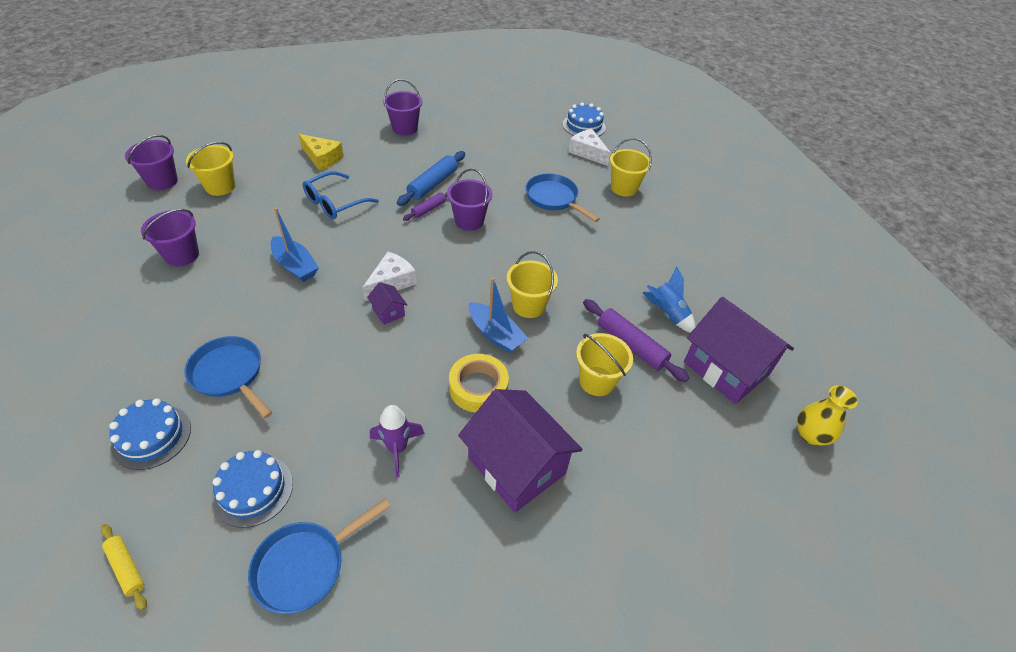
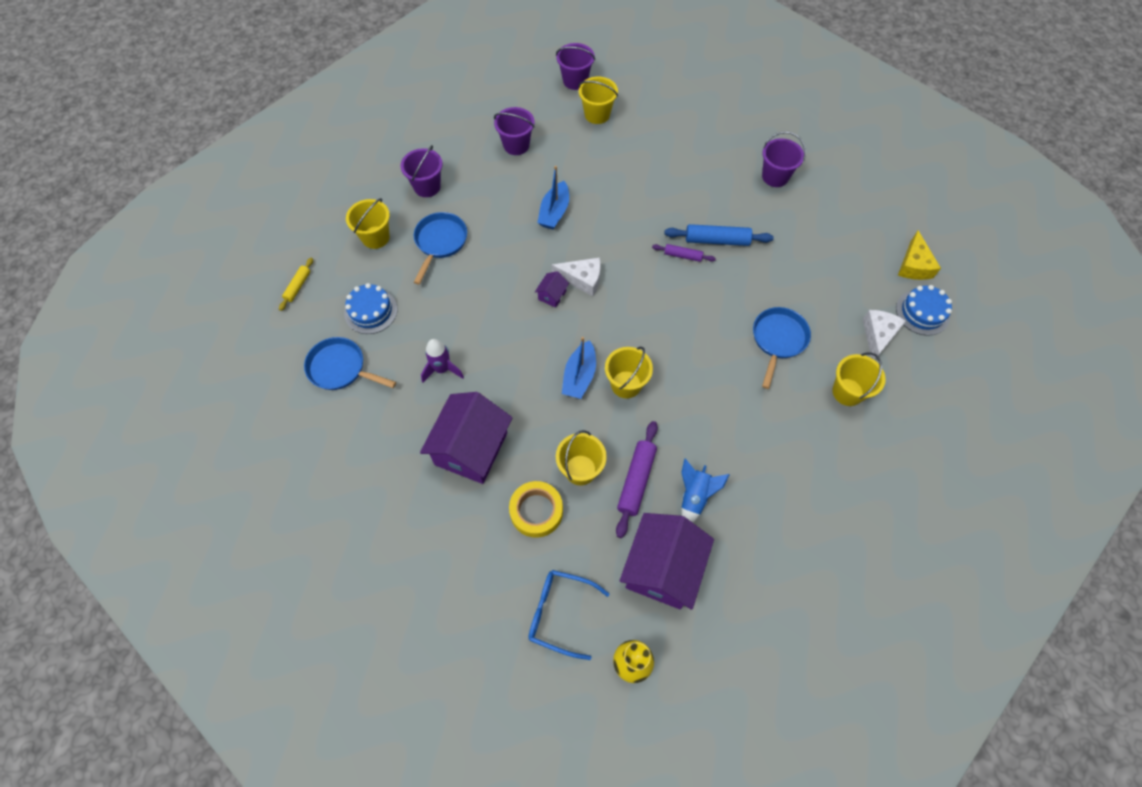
camera: 65 degrees right, 15 degrees up
(151, 436) = (375, 237): blue cake -> yellow bucket
(322, 158) = (682, 149): yellow cheese -> yellow cheese (914, 265)
(335, 203) = (638, 191): blue glasses -> blue glasses (559, 613)
(469, 221) = (692, 291): purple bucket -> purple bucket (427, 186)
(478, 387) = (521, 391): yellow tape -> yellow tape (536, 511)

